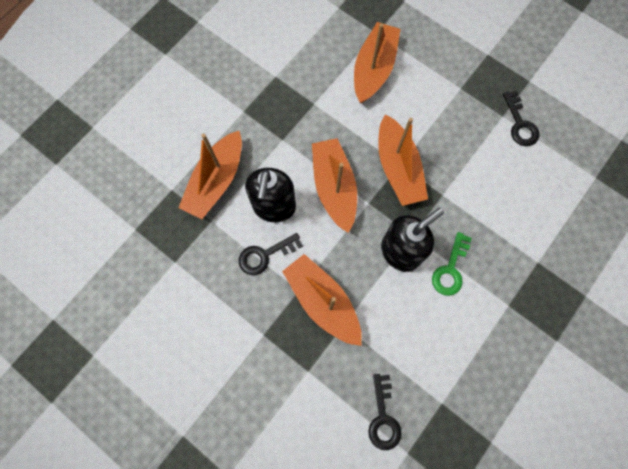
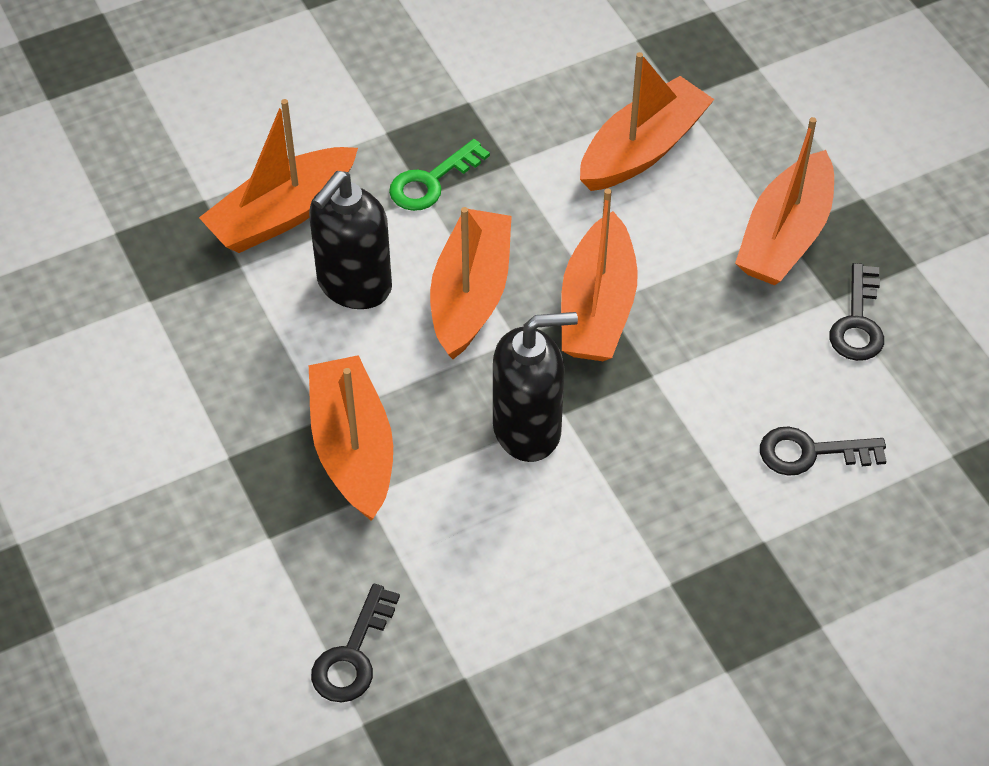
camera: 25 degrees right, 20 degrees down
(265, 255) = (298, 347): black key -> black key (811, 452)
(450, 269) = (599, 489): green key -> green key (431, 181)
(464, 90) = (785, 236): none -> orange boat

